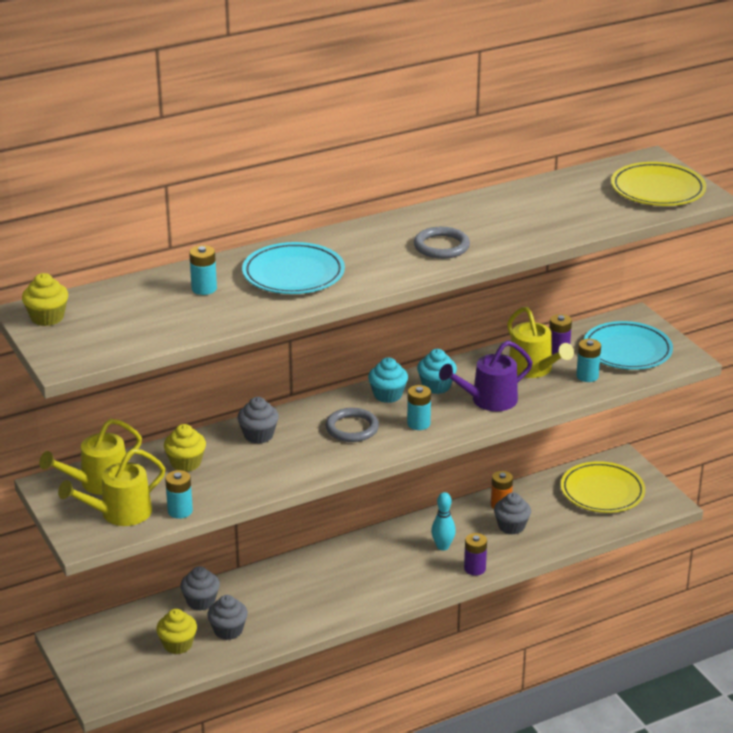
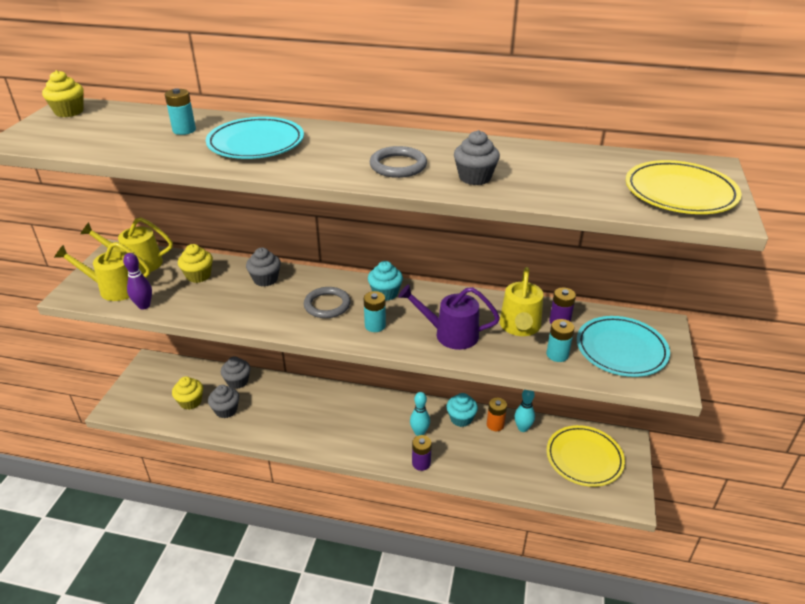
camera: 40 degrees right, 5 degrees up
(180, 511) = (144, 306): turquoise battery -> purple bowling pin
(436, 386) = (427, 303): turquoise cupcake -> turquoise cupcake (461, 418)
(511, 526) = (484, 446): grey cupcake -> grey cupcake (475, 177)
(527, 495) = (522, 428): none -> turquoise bowling pin

